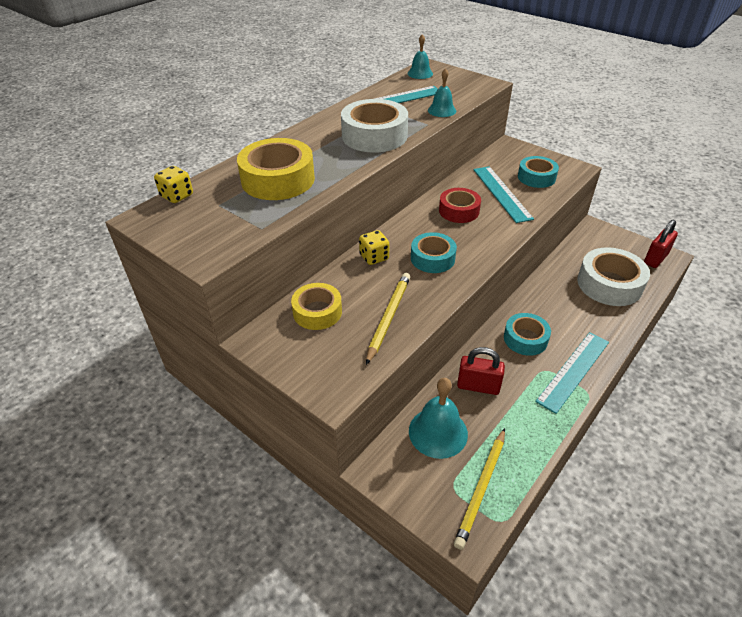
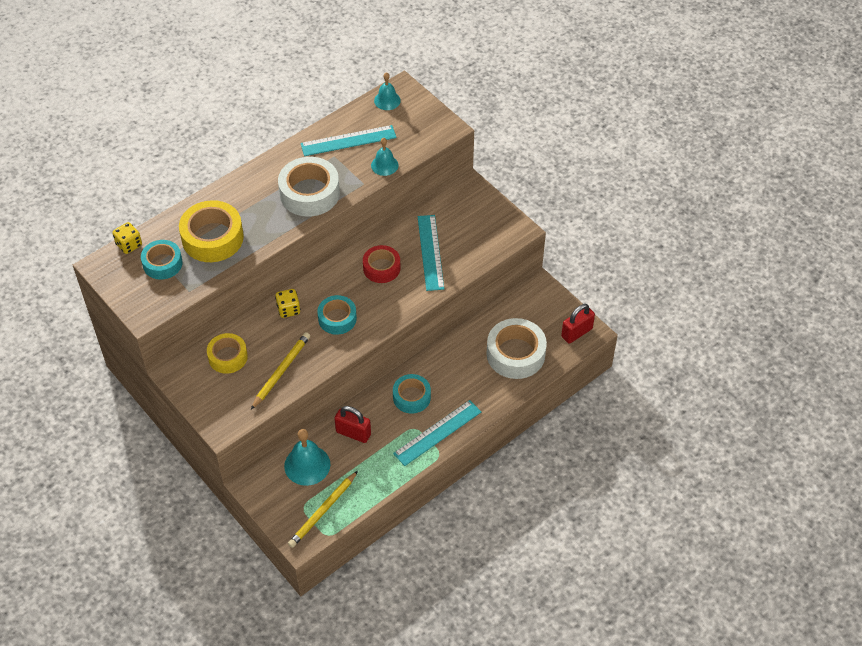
camera: 10 degrees right, 10 degrees up
(536, 177) = (473, 236): turquoise tape -> turquoise tape (162, 263)

